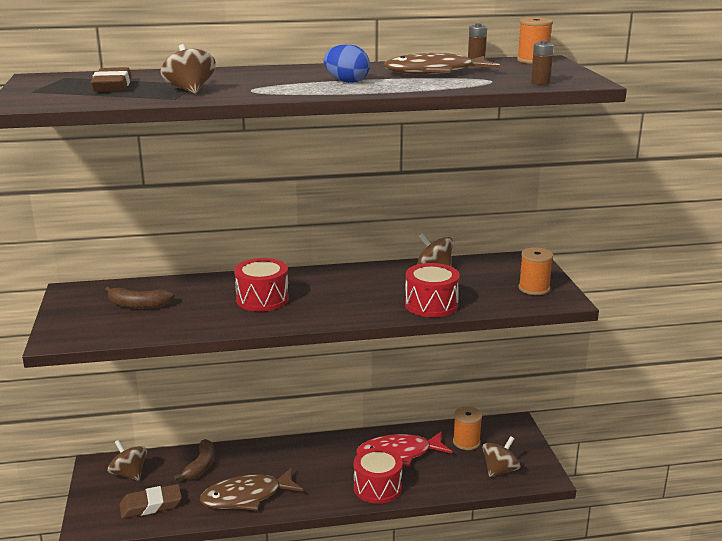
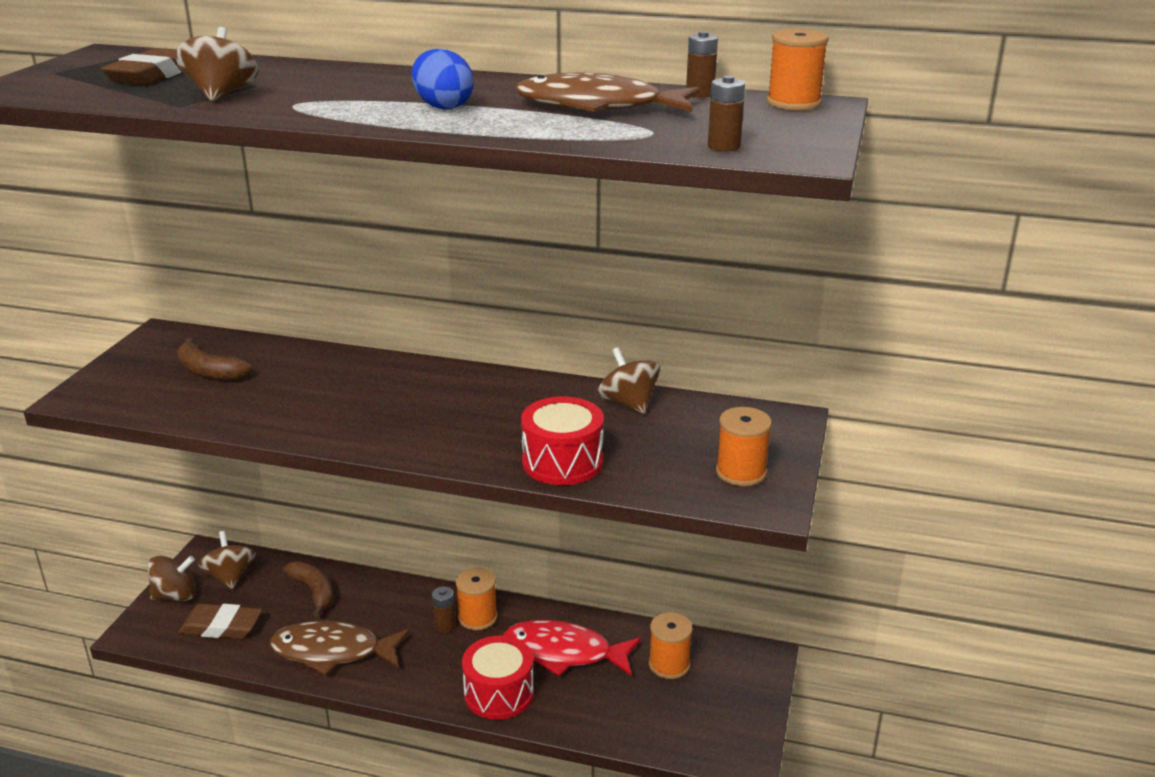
camera: 25 degrees right, 5 degrees up
(201, 466) = (313, 591): brown banana -> brown banana turned 75 degrees counterclockwise
(262, 299) = (356, 398): red drum -> none
(310, 460) = (445, 625): none -> brown battery
(327, 450) = (477, 617): none -> orange spool
(500, 470) = (684, 724): brown spinning top -> brown spinning top (175, 595)

